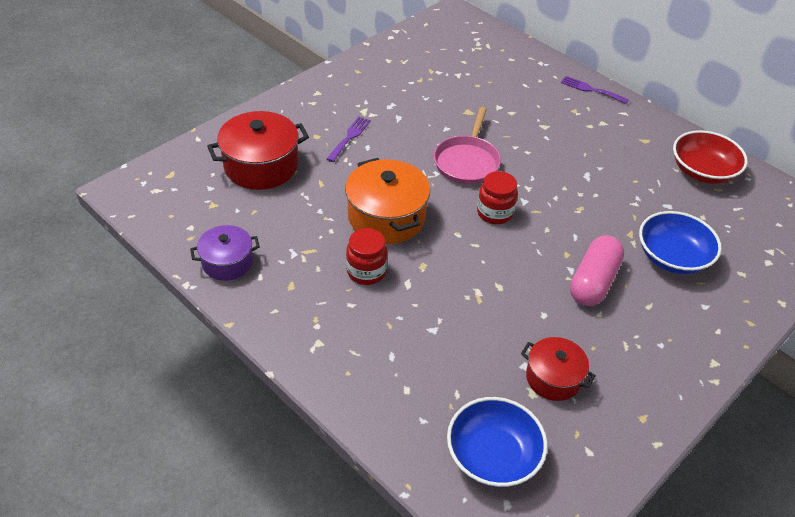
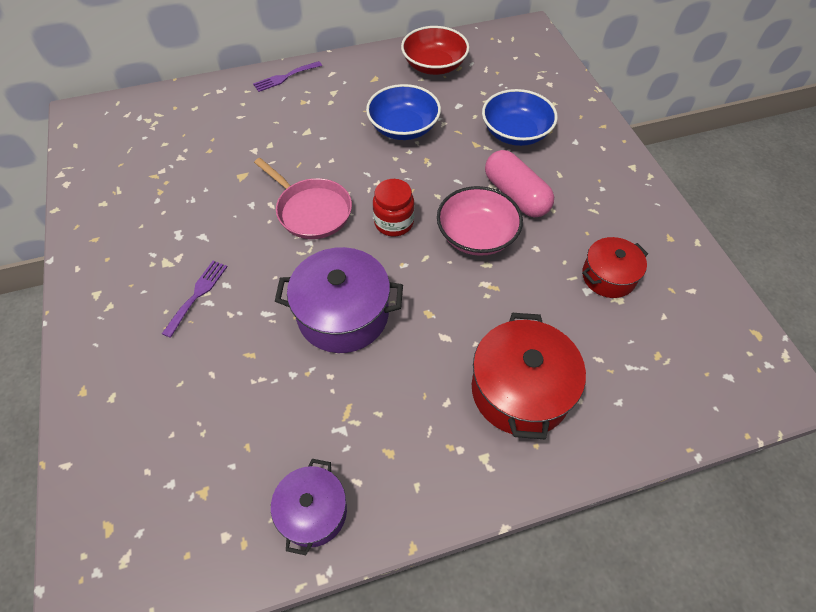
camera: 60 degrees left, 10 degrees up
(261, 166) = (175, 407): red pot -> red pot (520, 390)
(349, 137) = (197, 294): purple fork -> purple fork turned 60 degrees clockwise
(366, 271) = (409, 367): red jar -> none
(386, 217) = (343, 314): orange pot -> purple pot
(493, 456) = (676, 363): blue bowl -> blue bowl (403, 127)
(524, 269) = (476, 235): none -> pink bowl

